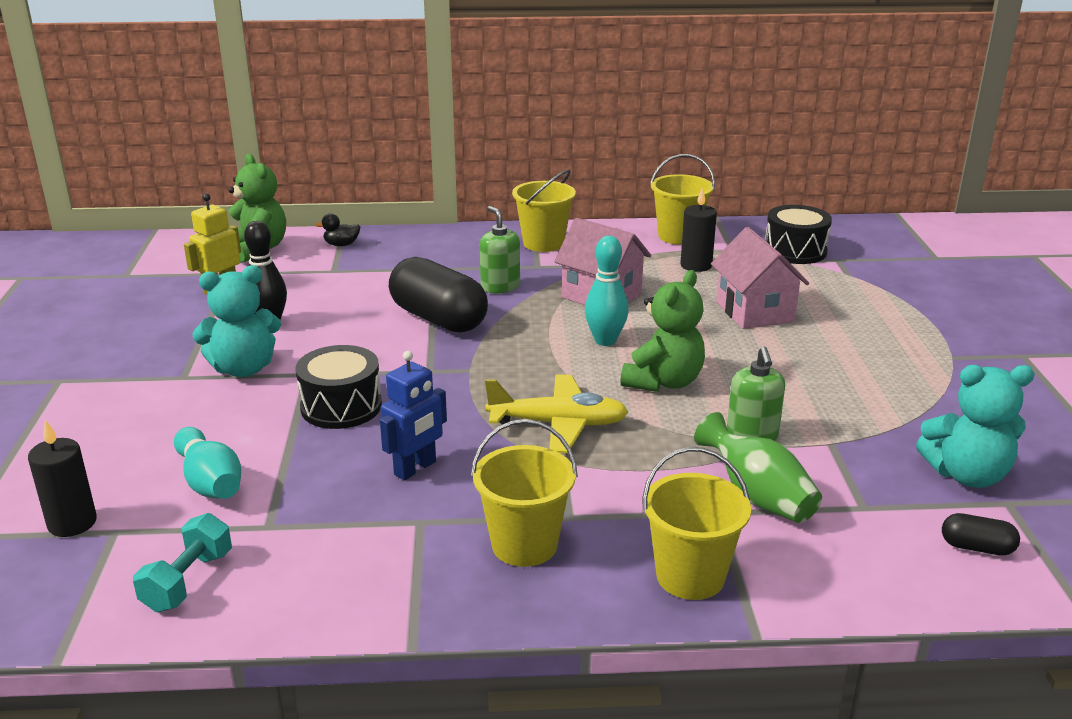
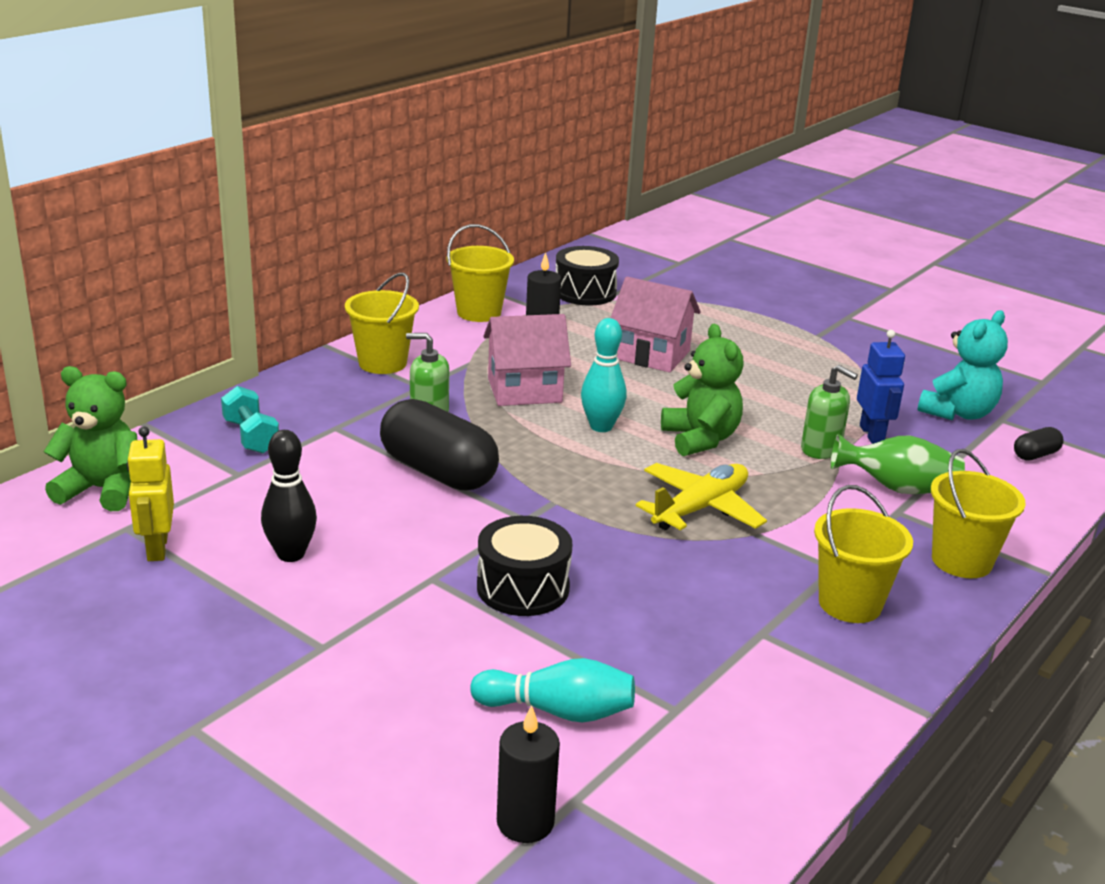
camera: 50 degrees left, 0 degrees up
(188, 581) = (713, 788): turquoise dumbbell -> turquoise dumbbell (251, 437)
(244, 369) = (364, 606): turquoise teddy bear -> none
(341, 245) = (187, 445): black duck -> none
(415, 468) = (680, 599): blue robot -> blue robot (872, 434)
(438, 319) = (438, 472): black capsule -> black capsule turned 45 degrees clockwise

